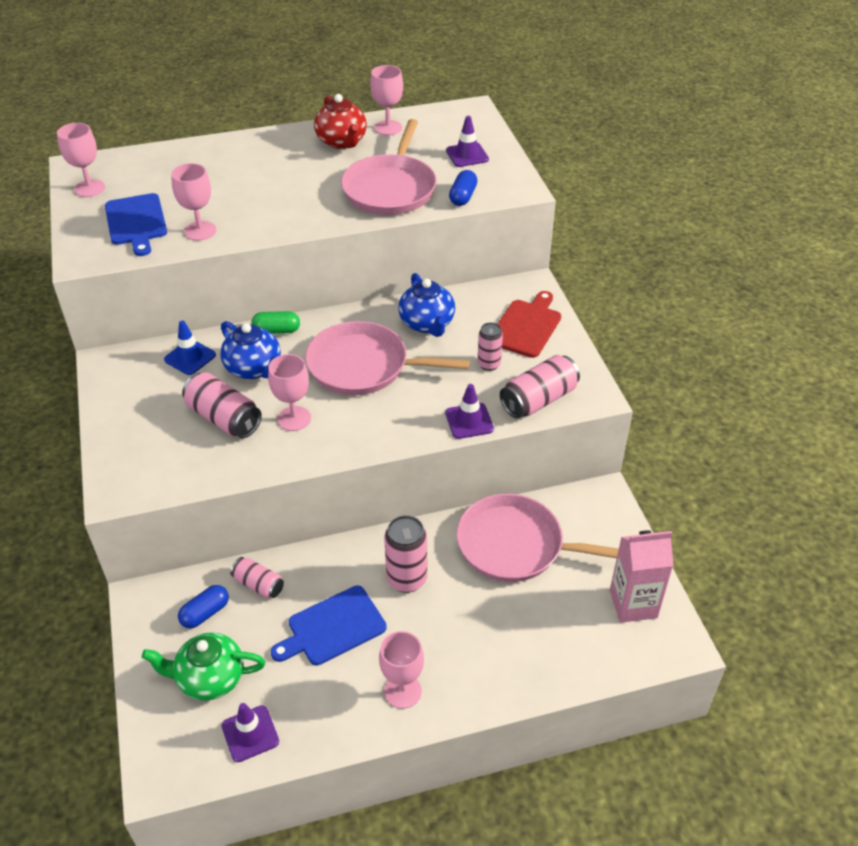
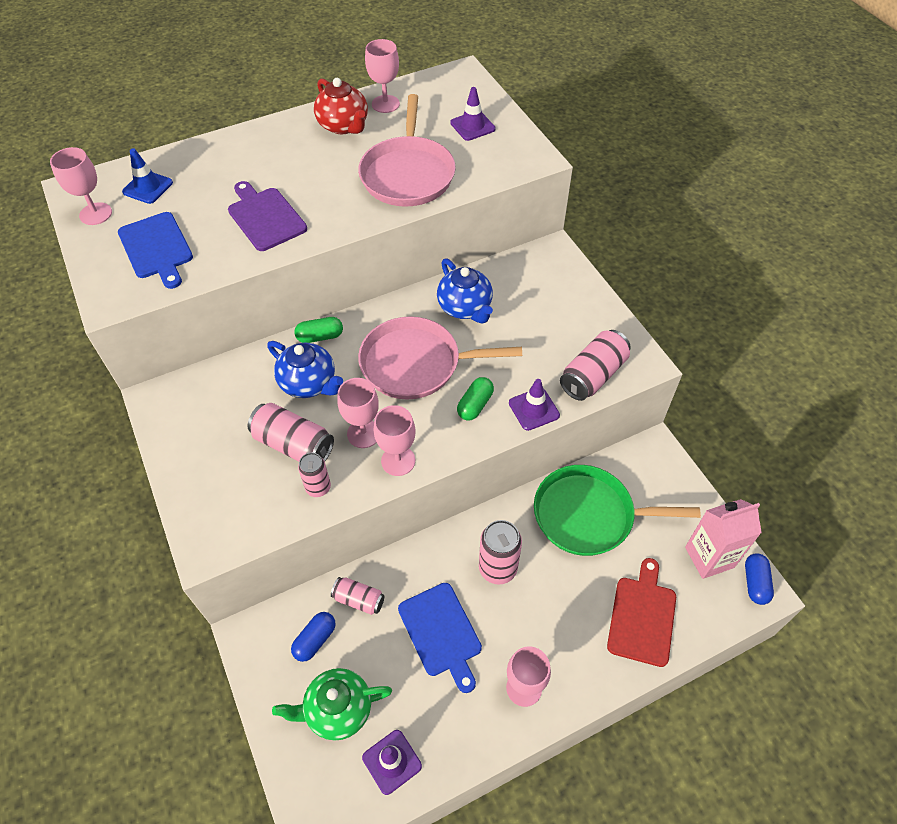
camera: 10 degrees left, 10 degrees up
(190, 357) = (241, 380): blue traffic cone -> blue traffic cone (148, 187)
(200, 231) = (227, 249): pink goblet -> pink goblet (398, 461)
(244, 209) = (265, 217): none -> purple cutting board
(332, 627) = (441, 632): blue cutting board -> blue cutting board turned 75 degrees counterclockwise
(411, 409) = (475, 405): none -> green capsule
(463, 197) = (482, 174): blue capsule -> blue capsule (755, 583)
(489, 364) = (536, 343): pink can -> pink can (318, 488)
(516, 545) = (589, 515): pink pan -> green pan
(526, 326) = (560, 296): red cutting board -> red cutting board (642, 616)

